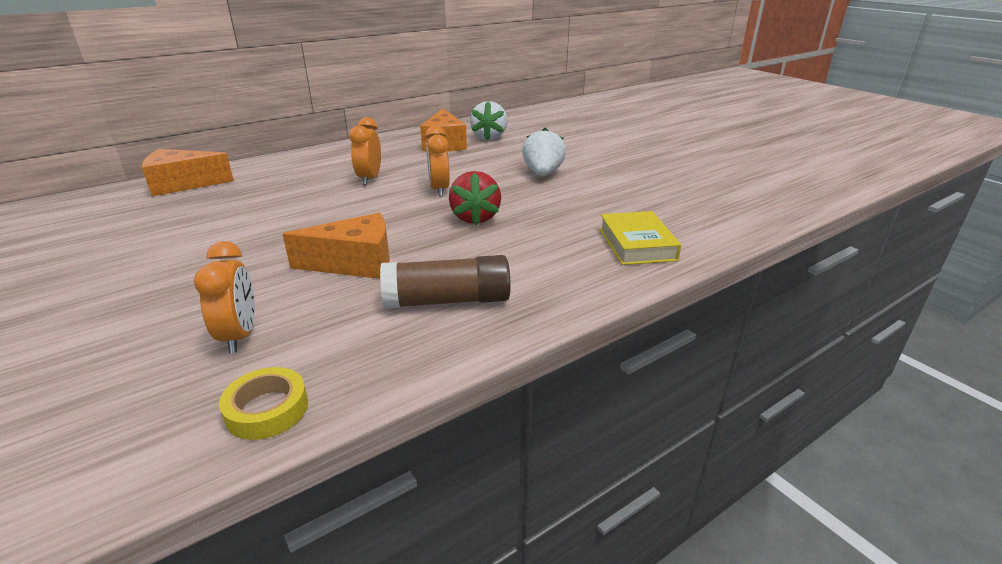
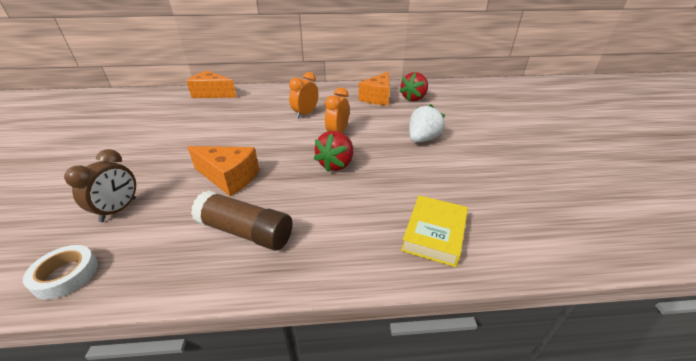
camera: 30 degrees right, 5 degrees up
(240, 336) = (119, 210): orange clock -> brown clock
(267, 409) = (66, 275): yellow tape -> white tape
(489, 137) = (414, 98): white strawberry -> red strawberry

